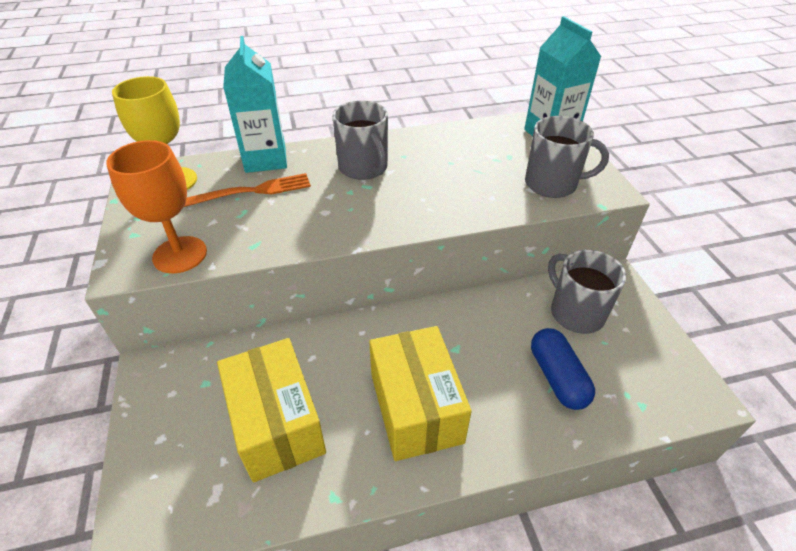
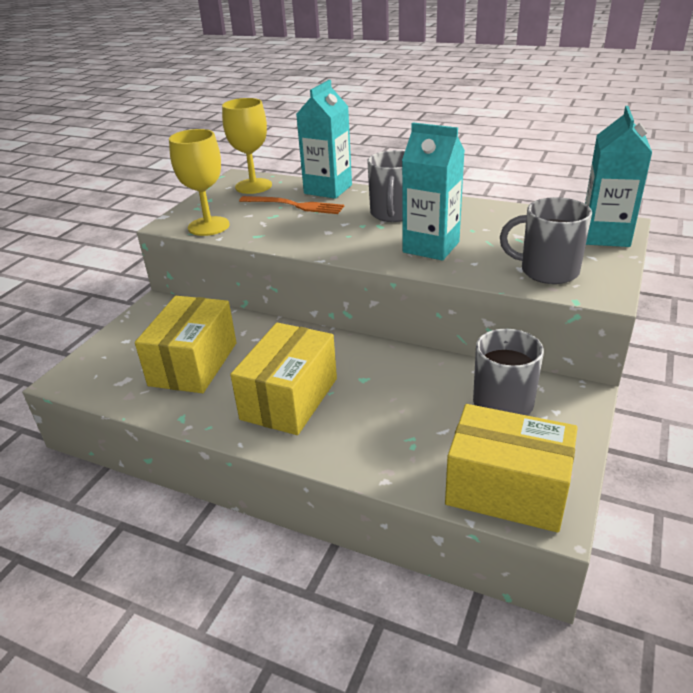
camera: 40 degrees right, 10 degrees down
(180, 255) = (208, 226): orange goblet -> yellow goblet
(439, 194) = (431, 247): none -> turquoise carton
(552, 184) = (547, 271): grey mug -> grey mug turned 150 degrees clockwise
(557, 377) = (424, 434): blue capsule -> none
(657, 392) = (507, 489): none -> yellow box

